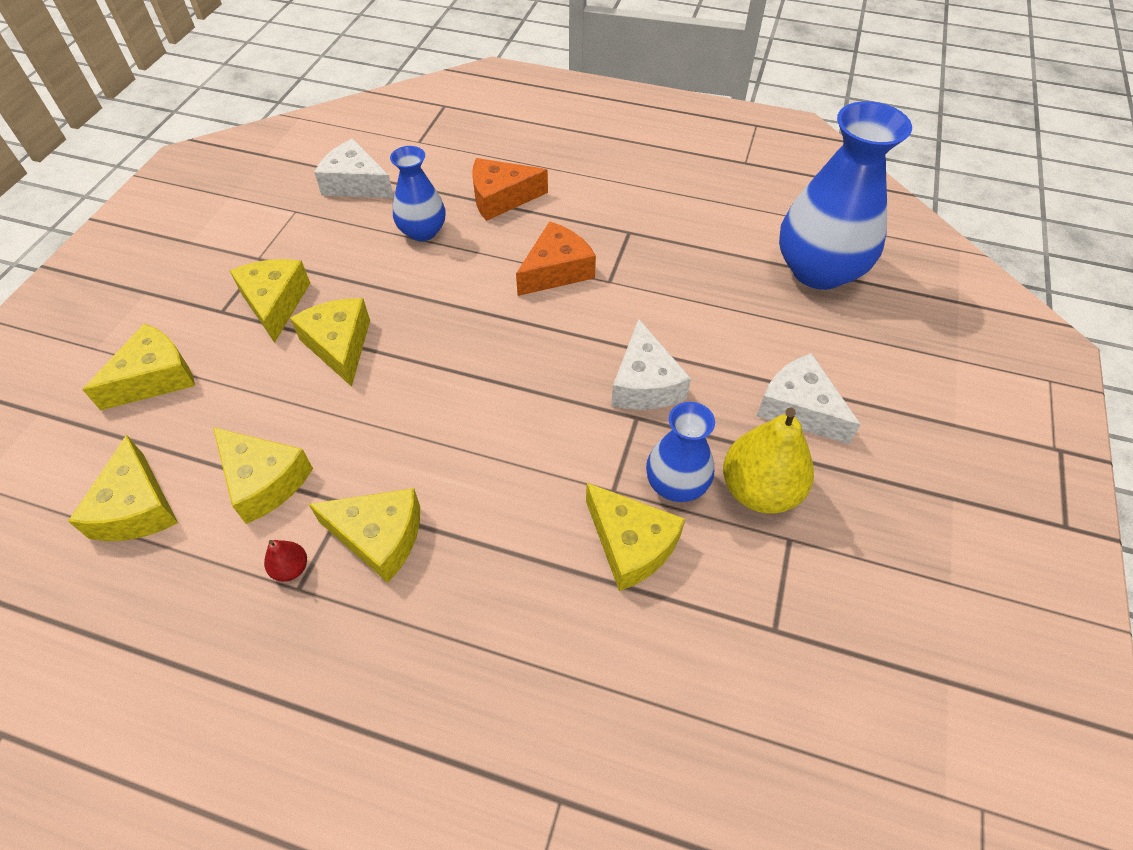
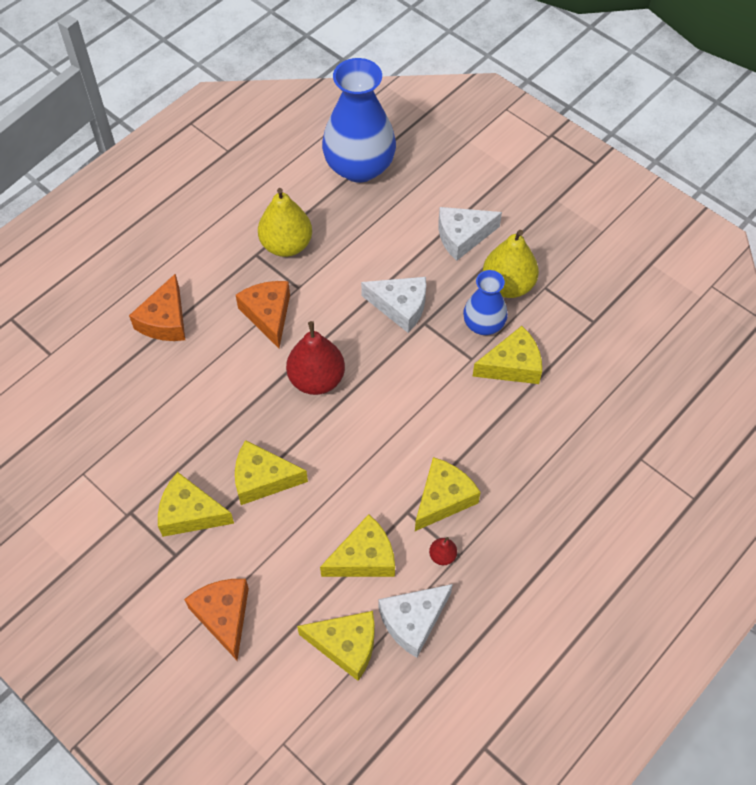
camera: 65 degrees left, 5 degrees up
(155, 377) = (224, 616): yellow cheese -> orange cheese
(356, 184) = (76, 418): white cheese -> white cheese (413, 621)
(422, 231) = (170, 387): blue vase -> none
(494, 343) = (316, 379): none -> red pear
(659, 250) = (286, 245): none -> yellow pear

